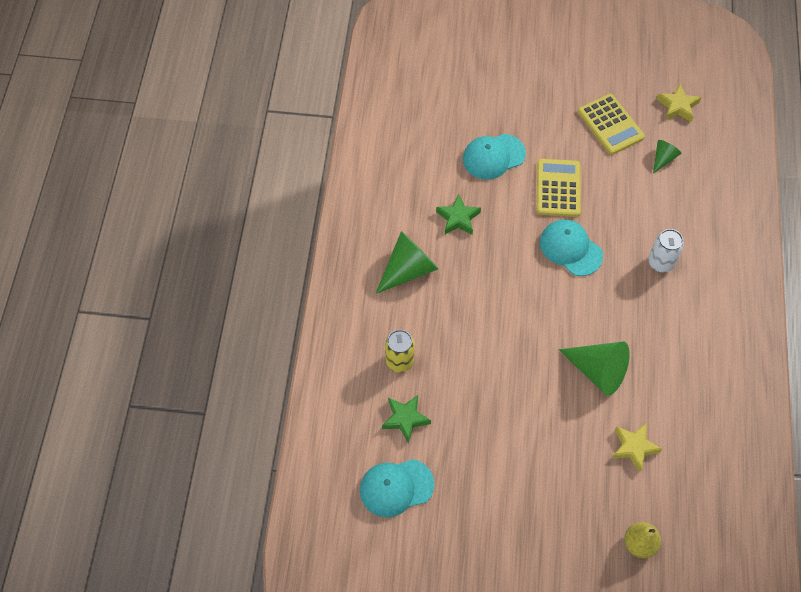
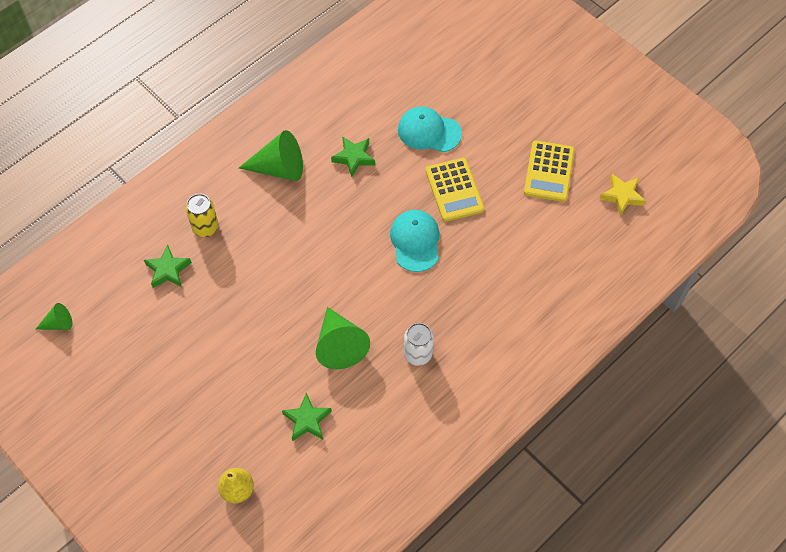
camera: 40 degrees right, 0 degrees up
(396, 487) = (113, 311): turquoise cap -> none
(558, 188) = (454, 190): yellow calculator -> yellow calculator turned 120 degrees clockwise
(634, 447) = (307, 420): yellow star -> green star
(660, 263) = (475, 304): white can -> white can (418, 354)
(663, 159) = (564, 227): green cone -> green cone (58, 323)

